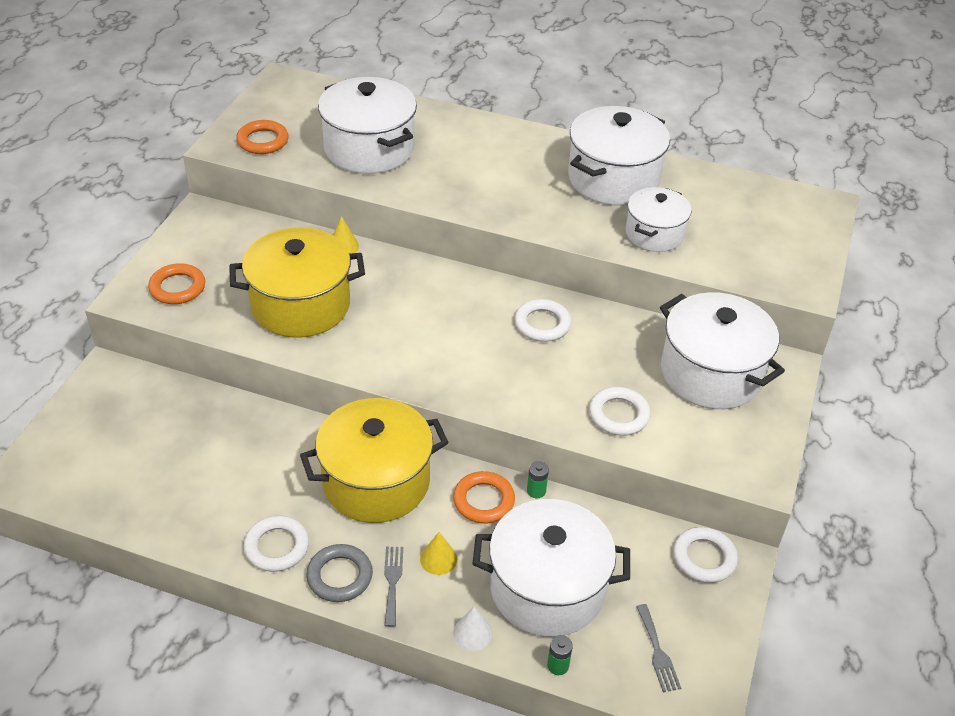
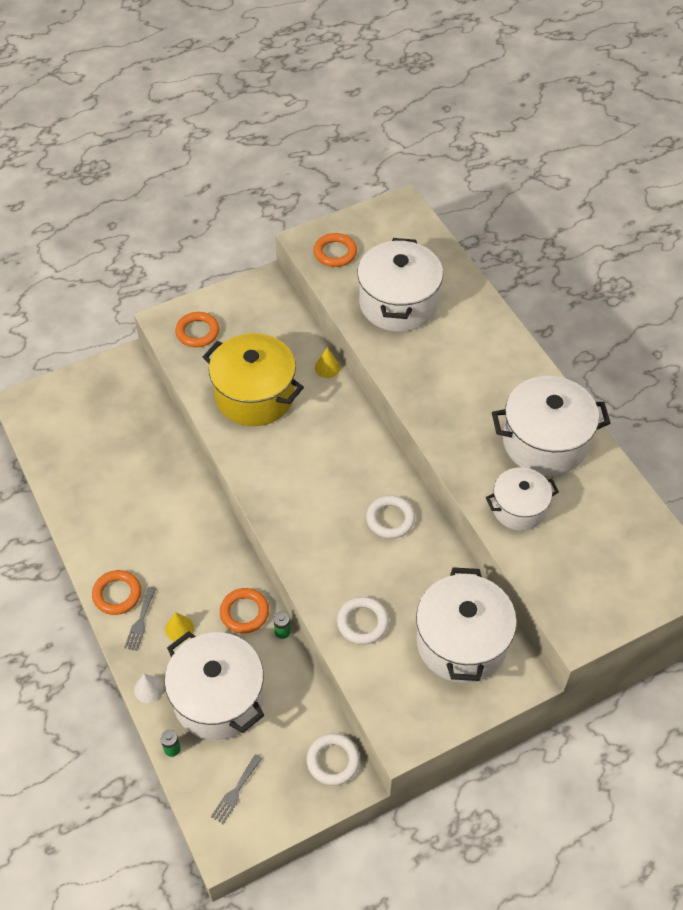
camera: 45 degrees right, 10 degrees up
(277, 547) = (104, 549): white ring -> none
(339, 576) = (117, 594): grey ring -> orange ring
(376, 482) = (197, 550): yellow pot -> none
(392, 582) = (140, 621): grey fork -> grey fork turned 150 degrees clockwise

